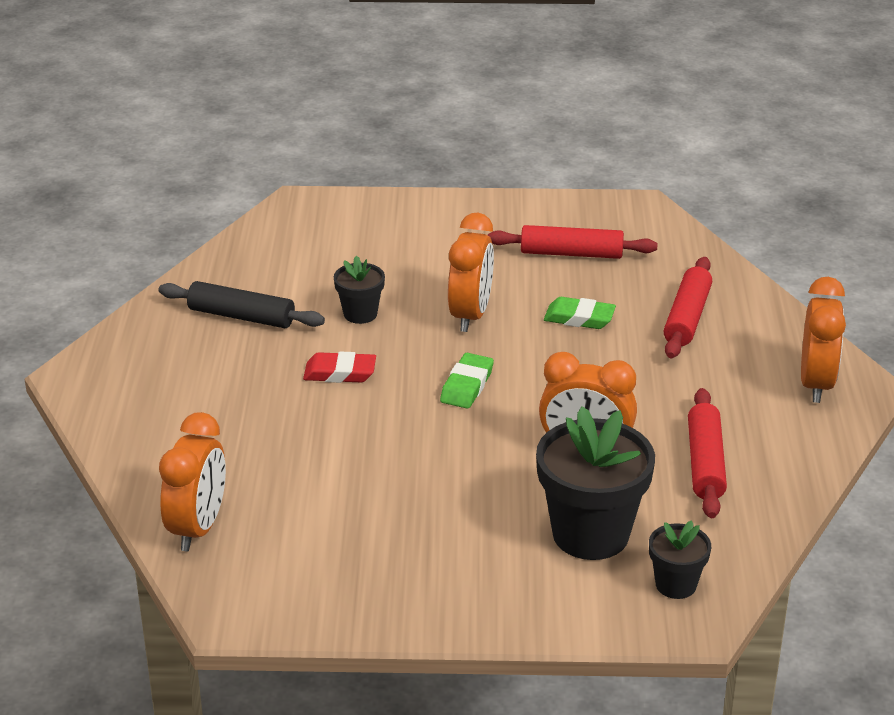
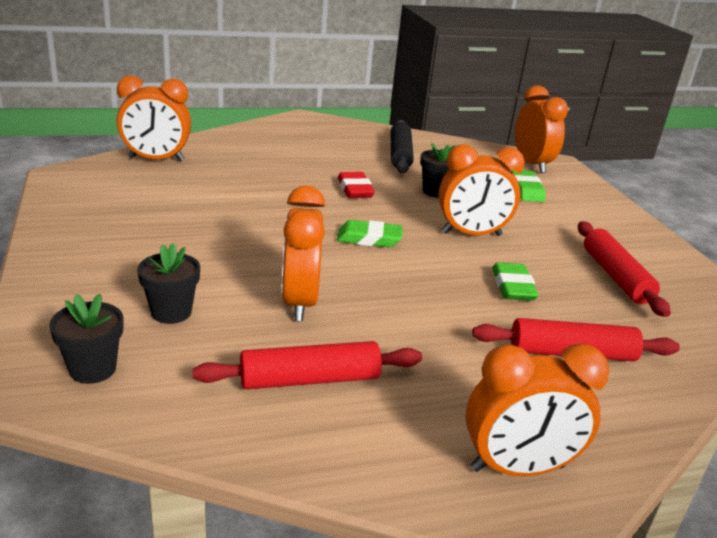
camera: 70 degrees right, 5 degrees down
(301, 223) = (531, 164): none -> orange clock
(372, 249) = (526, 190): none -> green eraser
(590, 534) = (171, 312): black flower pot -> black flower pot, size x0.52

